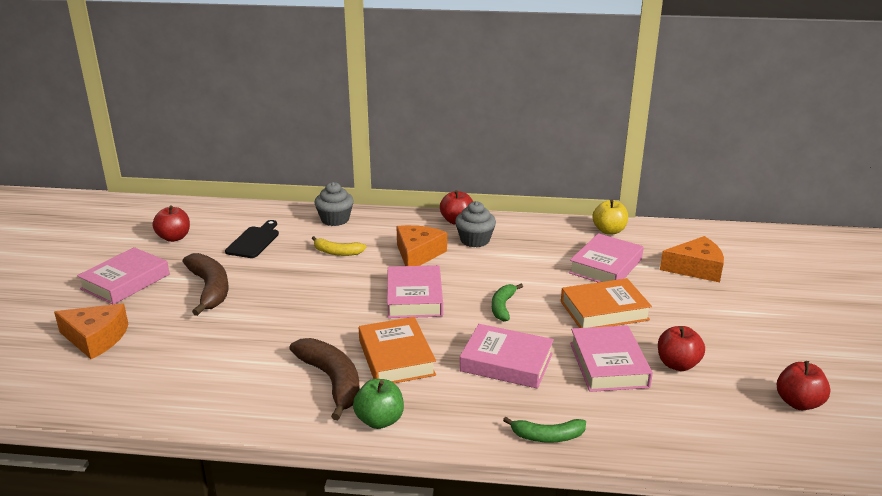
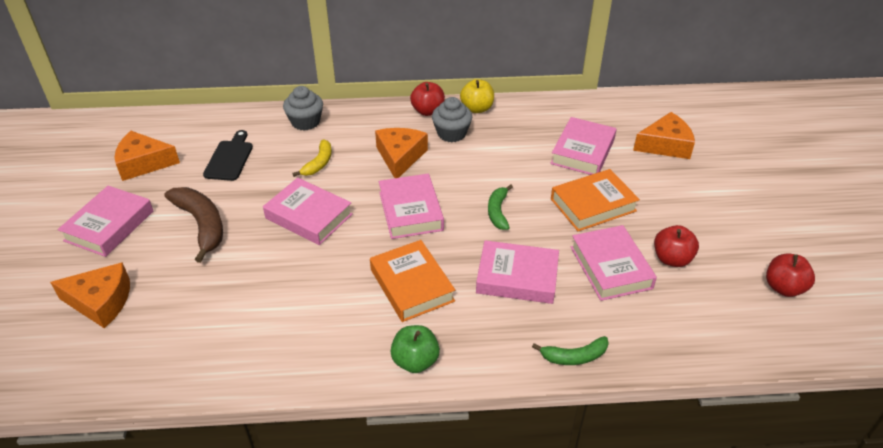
camera: 10 degrees left, 15 degrees up
(174, 238) = (143, 163): red apple -> orange cheese
(313, 292) = (309, 216): none -> pink book
(332, 381) = (358, 322): brown banana -> none
(337, 252) = (319, 163): yellow banana -> yellow banana turned 75 degrees counterclockwise
(609, 231) = (576, 108): yellow apple -> yellow apple (477, 108)

